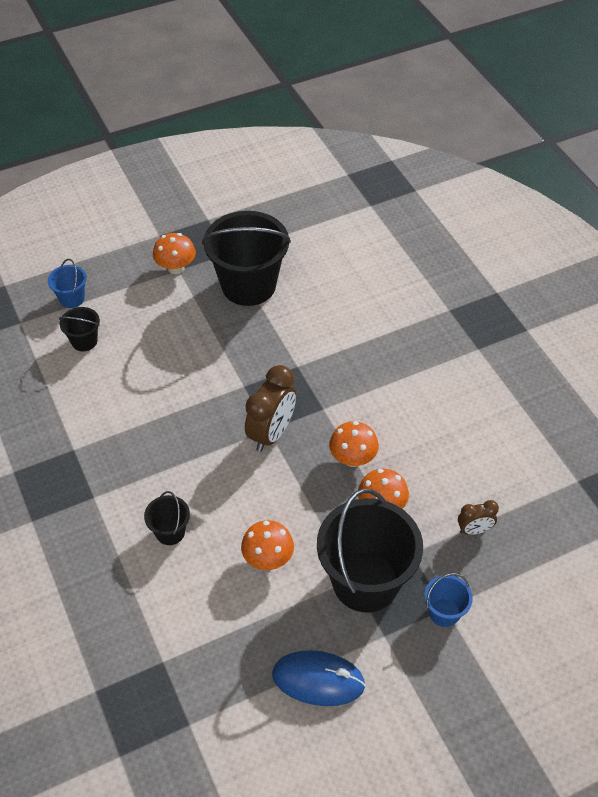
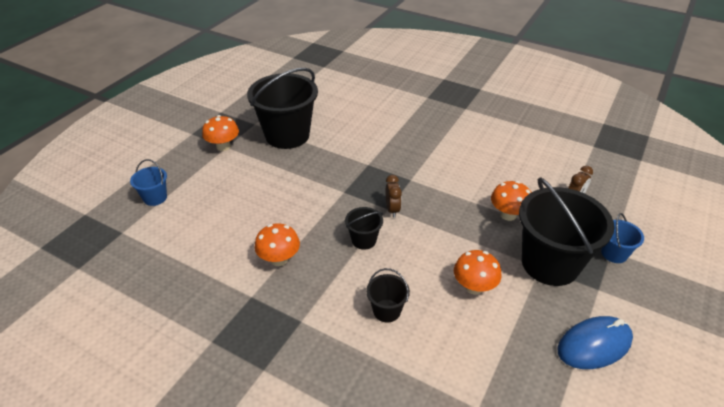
camera: 35 degrees left, 10 degrees down
(84, 341) = (191, 220): black bucket -> black bucket (364, 240)
(271, 433) = (392, 209): brown clock -> brown clock, size x0.54
(352, 458) = (460, 197): orange mushroom -> orange mushroom (279, 259)

